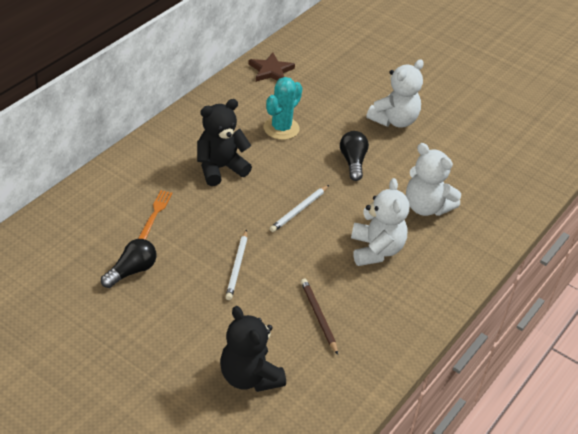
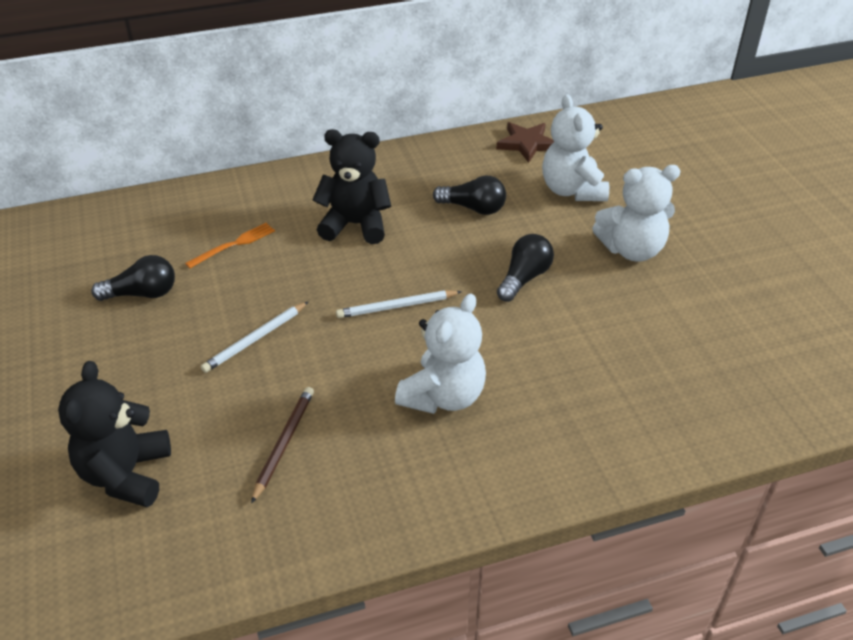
camera: 40 degrees right, 0 degrees up
(281, 128) = (473, 208): turquoise cactus -> black light bulb
(426, 207) = (569, 372): white teddy bear -> white teddy bear (572, 190)

